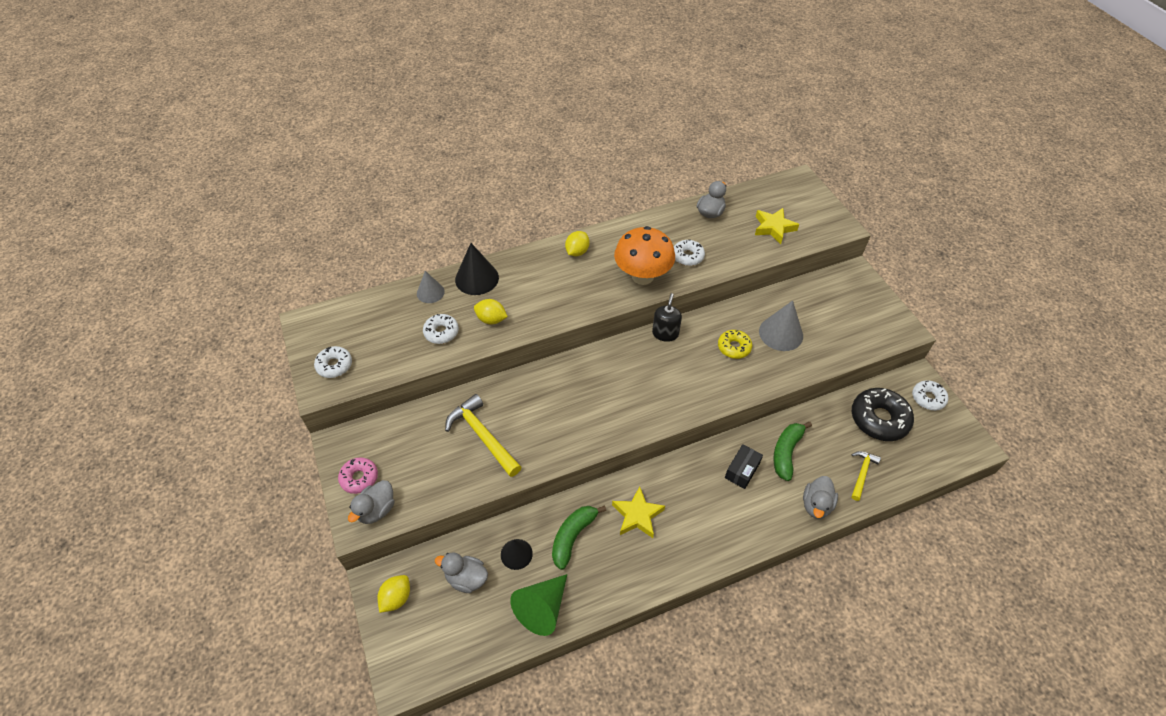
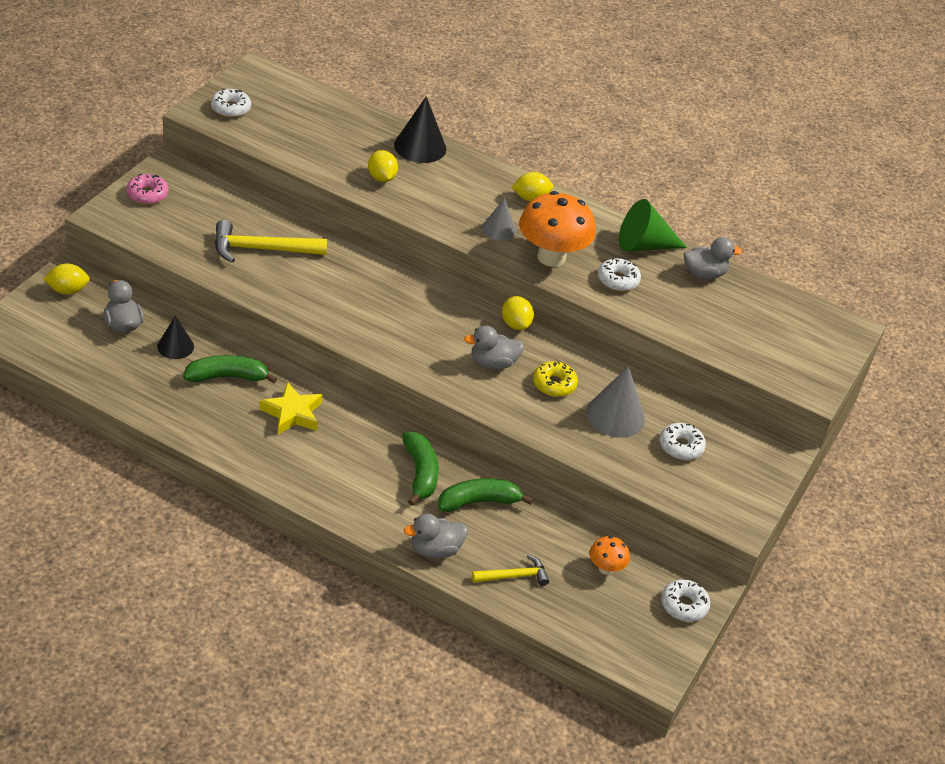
camera: 45 degrees right, 10 degrees down
(376, 510) = (127, 219): grey duck -> grey duck (493, 363)
(430, 292) = (370, 126): grey cone -> grey cone (499, 229)
(441, 332) = (333, 153): white donut -> white donut (681, 446)
(483, 436) = (262, 249): yellow hammer -> yellow hammer turned 105 degrees counterclockwise
(542, 608) = (137, 387): green cone -> green cone (643, 245)
(665, 333) = (515, 324): black soap dispenser -> yellow lemon
(742, 471) = (420, 473): black box -> green banana
(773, 228) = (742, 332): yellow star -> none
(879, 419) = (605, 568): black donut -> orange mushroom

